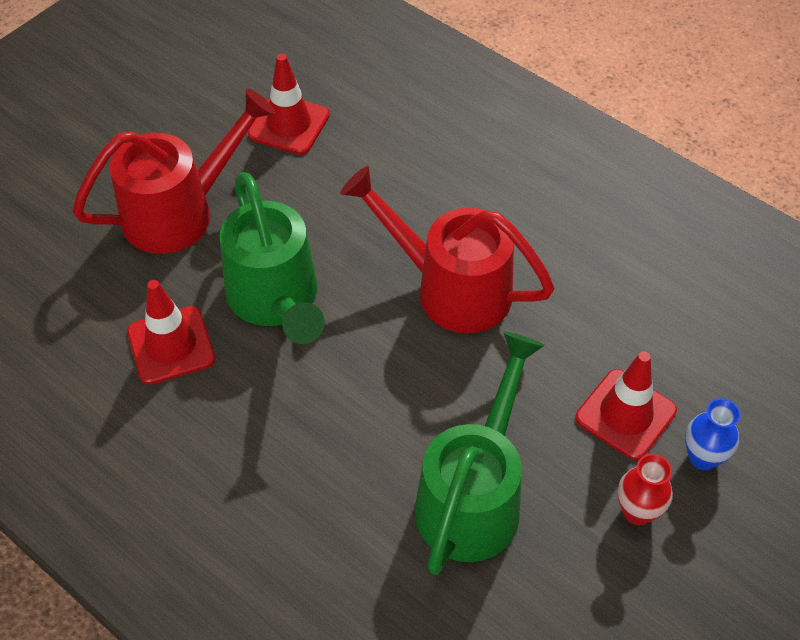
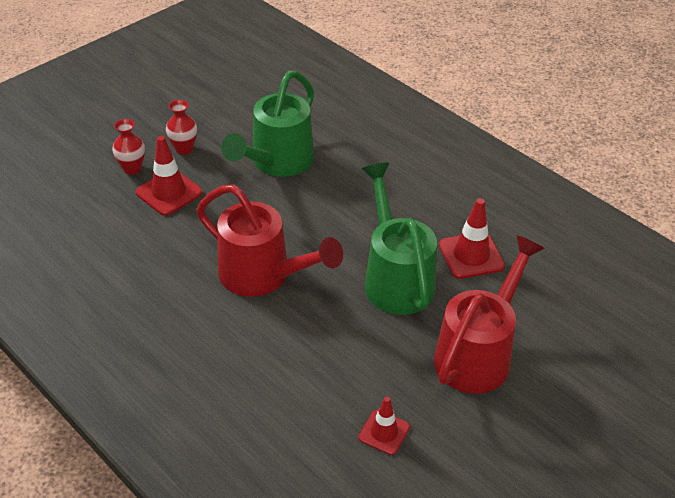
camera: 175 degrees left, 10 degrees down
(180, 212) = (478, 353): red watering can -> red watering can turned 150 degrees clockwise
(289, 125) = (384, 432): red traffic cone -> red traffic cone, size x0.64
(702, 457) = (132, 169): blue vase -> red vase

